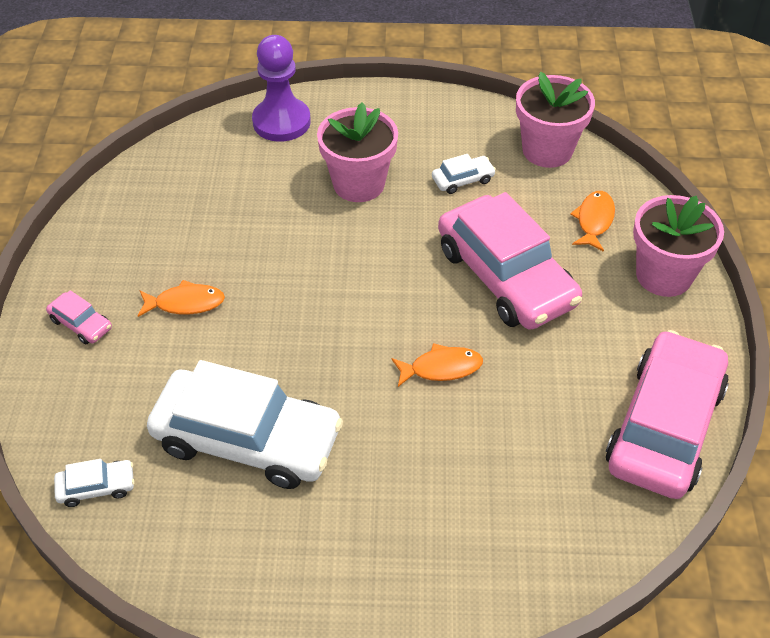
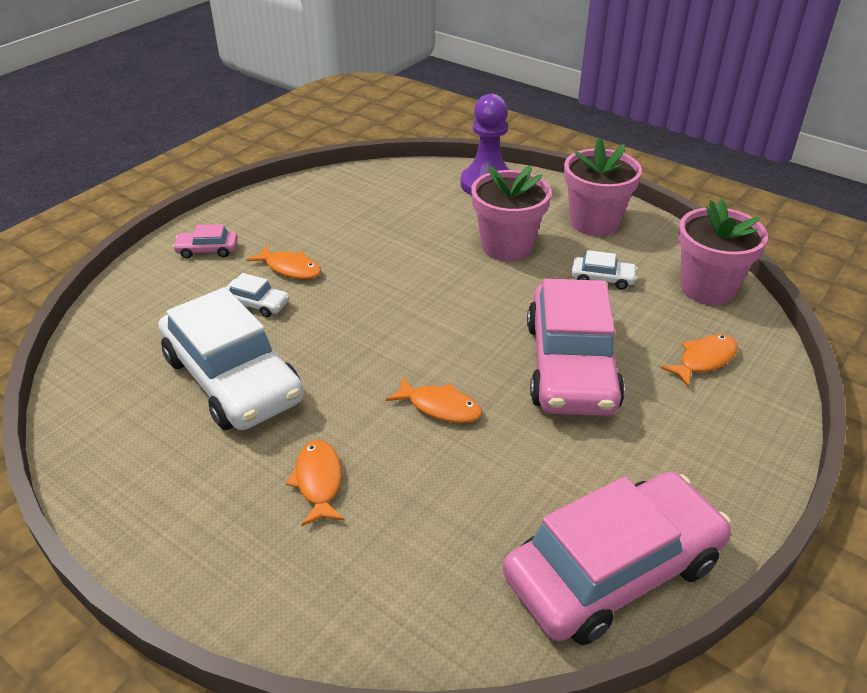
camera: 35 degrees right, 10 degrees down
(81, 324) = (207, 250): pink car -> pink car turned 105 degrees clockwise
(96, 487) = (100, 355): white car -> white car (256, 304)
(409, 485) = (318, 481): none -> orange fish
(663, 275) = (739, 437): pink flower pot -> pink flower pot (594, 222)

